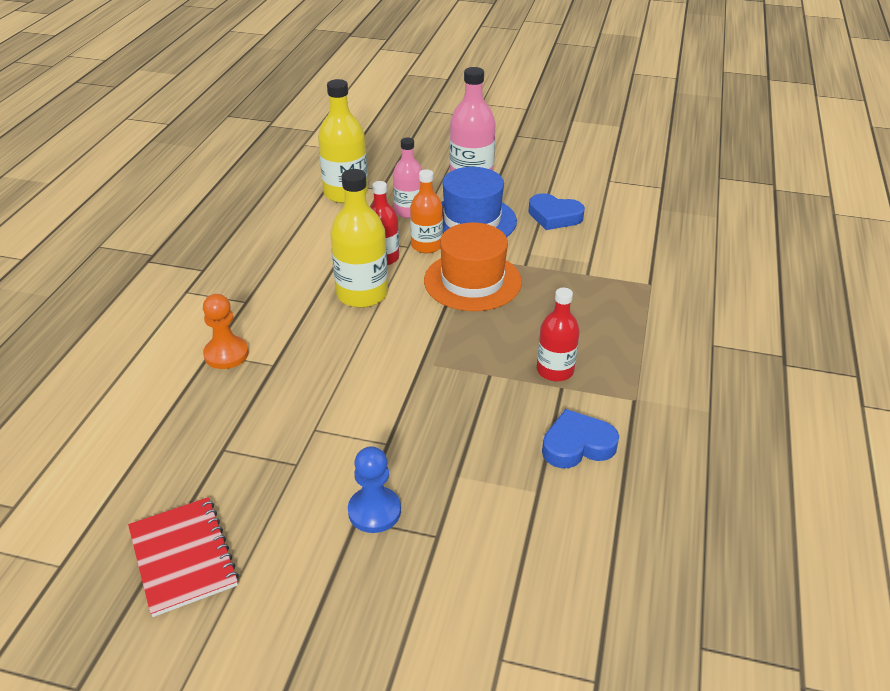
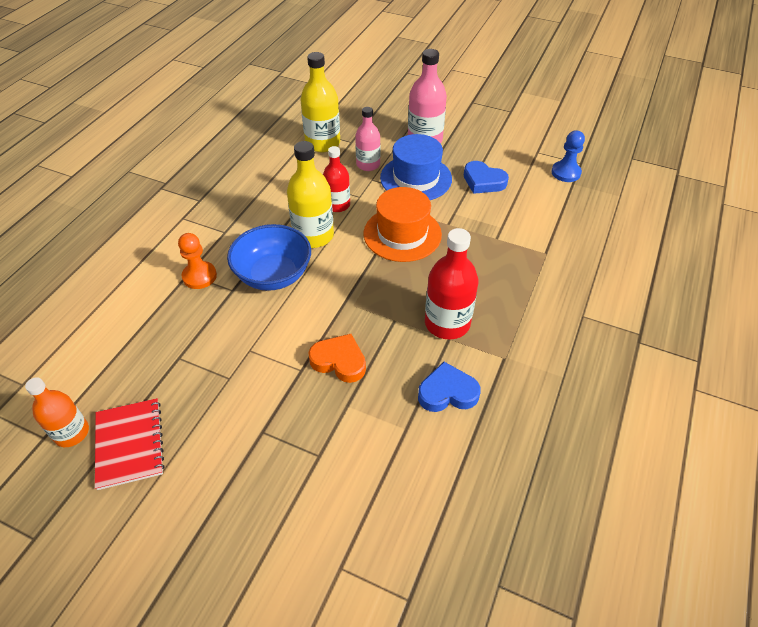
camera: 10 degrees right, 10 degrees up
(323, 342) = (273, 275): none -> blue bowl
(374, 511) = (277, 427): blue pawn -> blue pawn (566, 173)
(426, 245) = (374, 197): orange bottle -> orange bottle (72, 433)
(433, 427) = (339, 361): none -> orange heart
(555, 370) = (447, 323): red bottle -> red bottle, size x1.53

